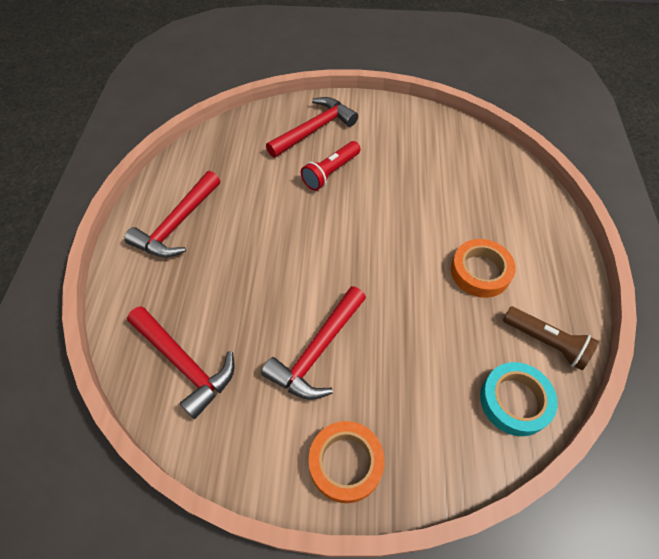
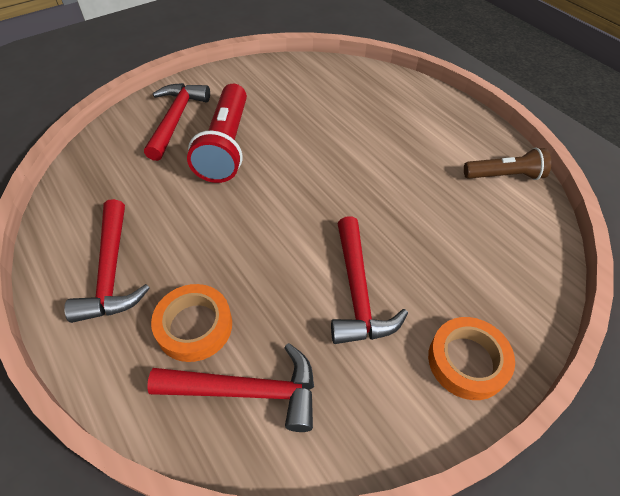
camera: 40 degrees left, 5 degrees down
(330, 172) = (226, 146): red flashlight -> red flashlight, size x1.64
(480, 272) = (416, 155): orange tape -> orange tape (194, 326)
(514, 401) = (526, 227): turquoise tape -> none

